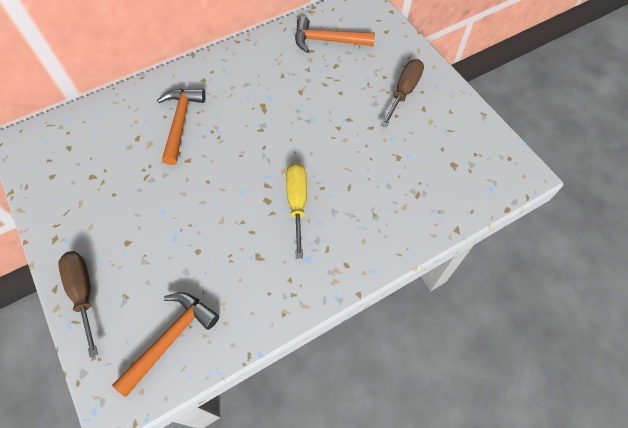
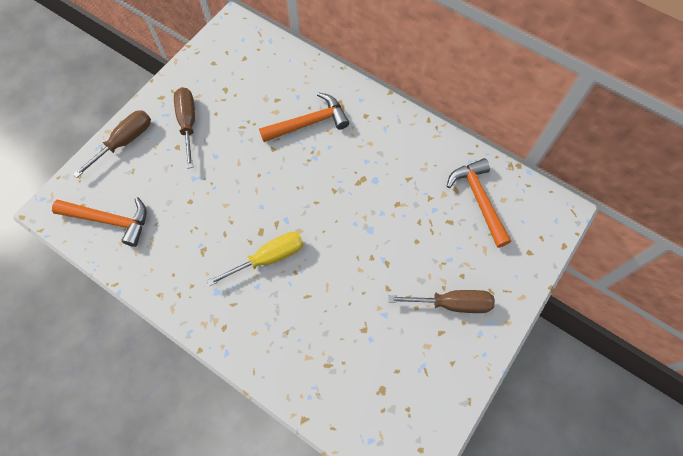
camera: 65 degrees right, 5 degrees up
(106, 223) = (188, 123): none -> brown screwdriver

